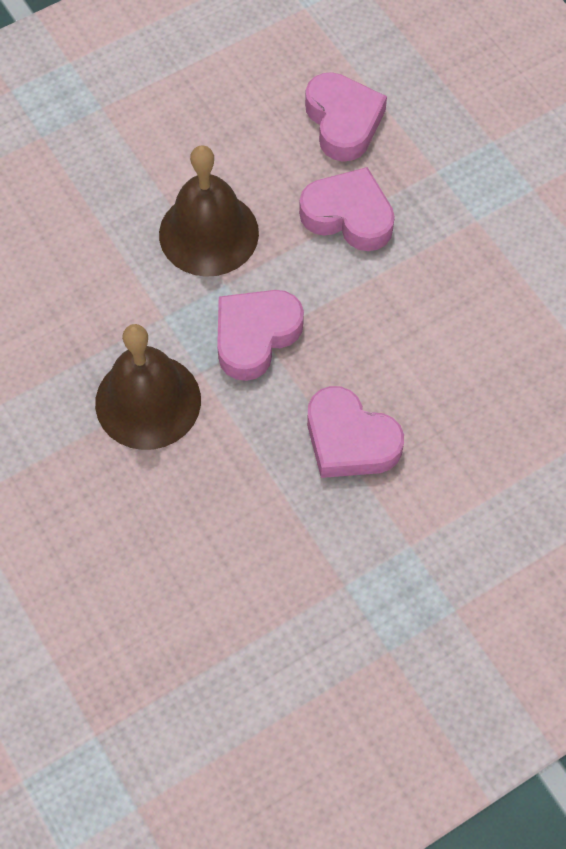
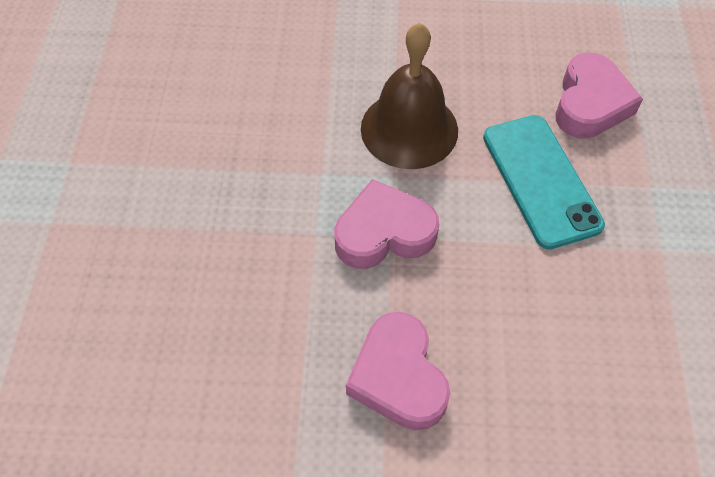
camera: 35 degrees right, 5 degrees down
(148, 401) = (253, 232): brown bell -> none
(348, 216) = (540, 180): pink heart -> turquoise phone

